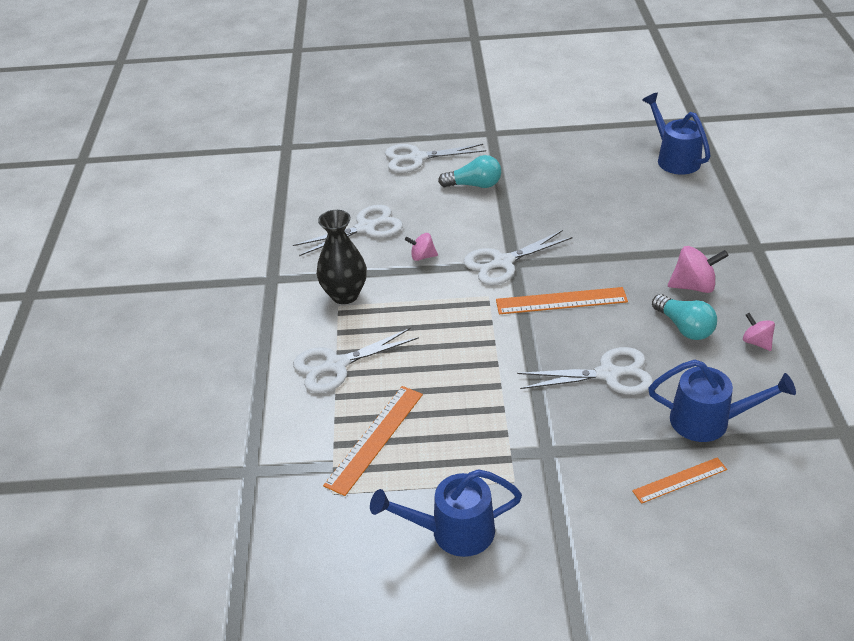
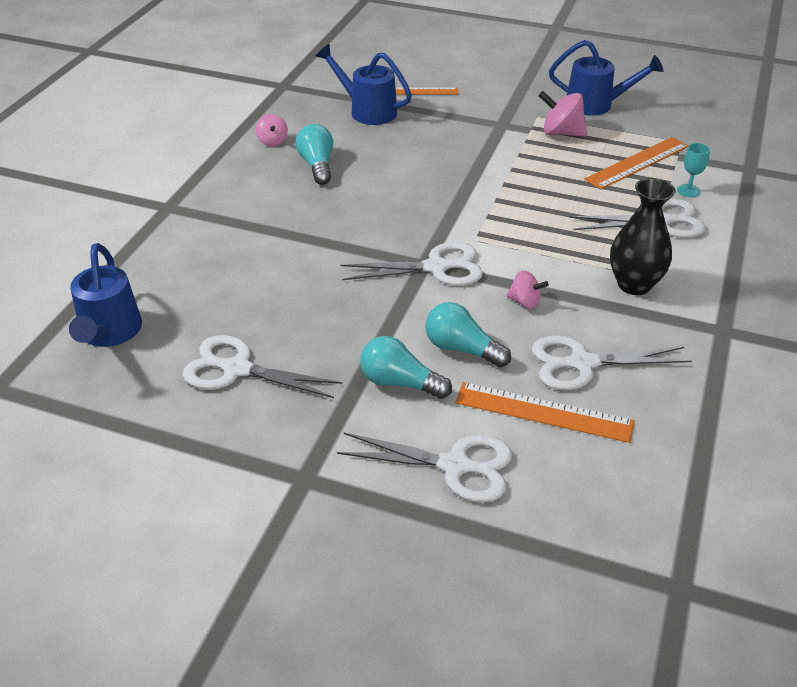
camera: 160 degrees left, 0 degrees up
(314, 414) = (688, 190): none -> turquoise goblet
(448, 214) = (462, 349): none -> turquoise light bulb
(561, 301) = (405, 214): orange ruler -> orange ruler (543, 412)
(608, 374) = (414, 153): white scissors -> white scissors (236, 369)
(693, 286) = (270, 192): pink spinning top -> pink spinning top (561, 133)

